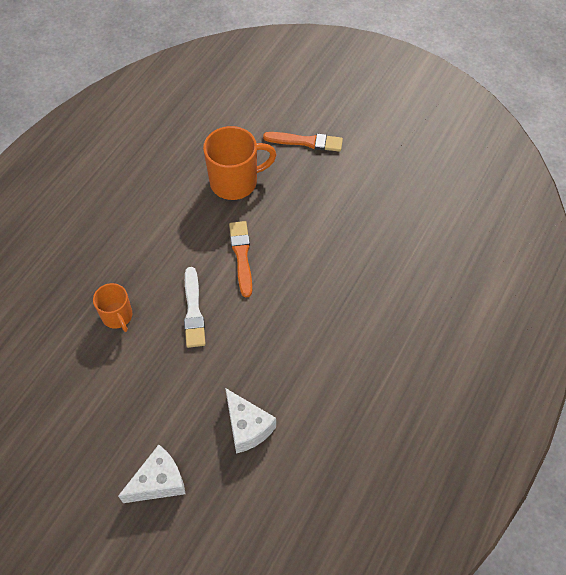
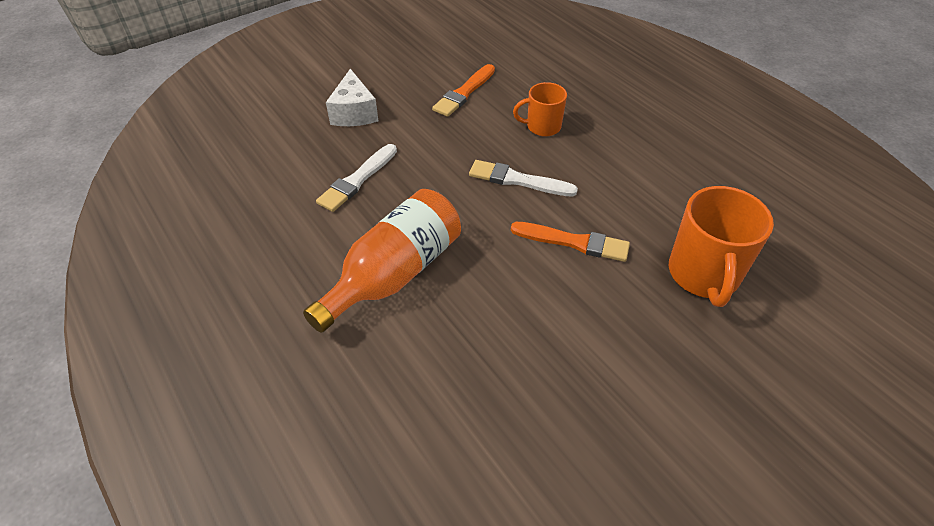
camera: 115 degrees right, 10 degrees down
(247, 427) = (357, 180): white cheese -> white brush
(306, 142) = (769, 392): orange brush -> orange brush (464, 93)
(326, 351) = (394, 274): none -> orange bottle

